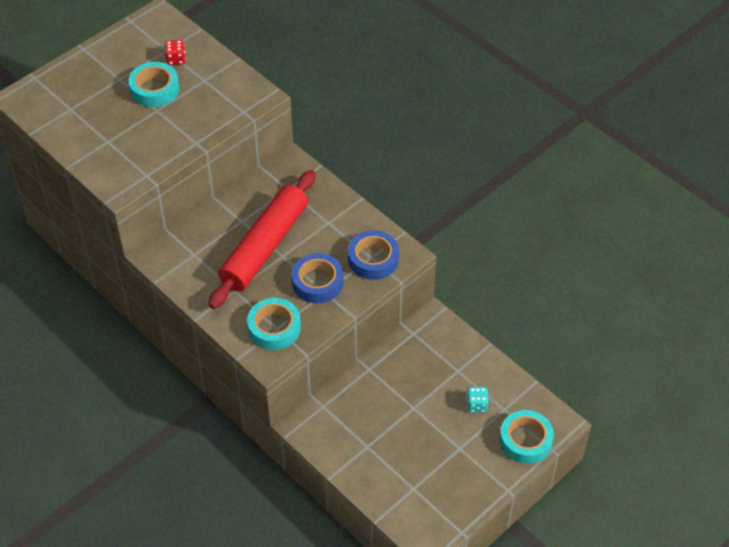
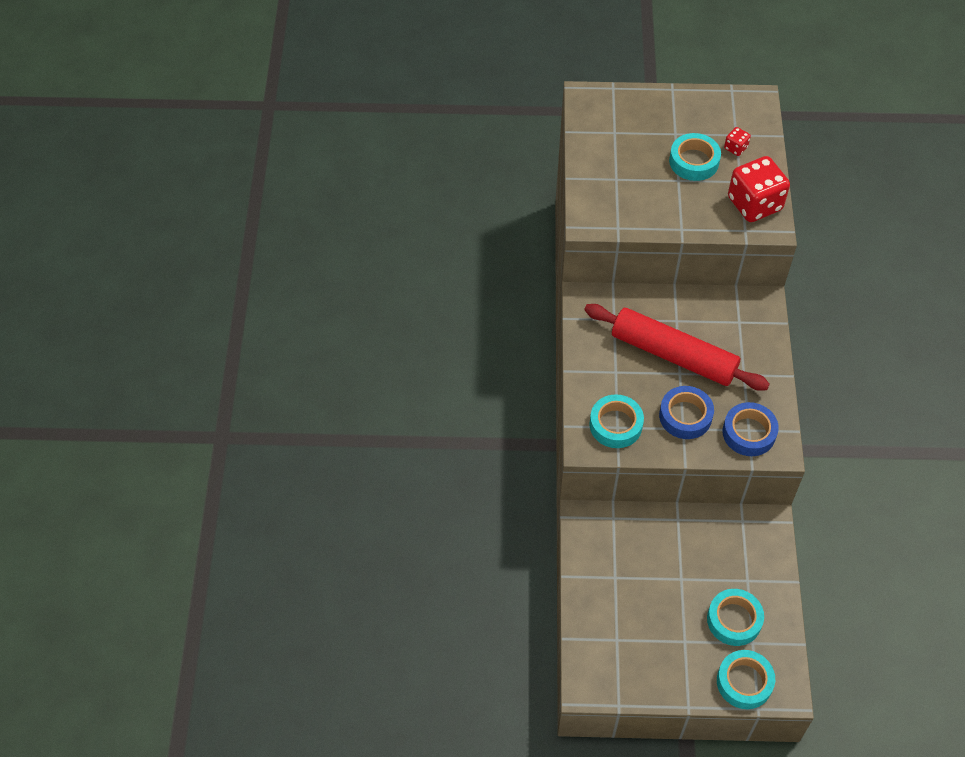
camera: 45 degrees right, 5 degrees up
(231, 89) = (754, 204): none -> red dice
(264, 246) = (673, 355): red rolling pin -> red rolling pin turned 45 degrees clockwise
(476, 405) = (734, 620): turquoise dice -> turquoise tape

